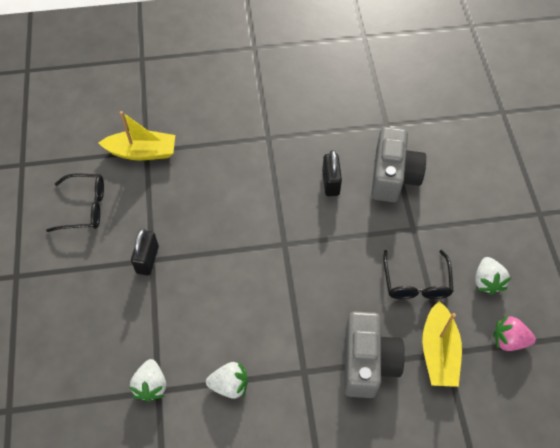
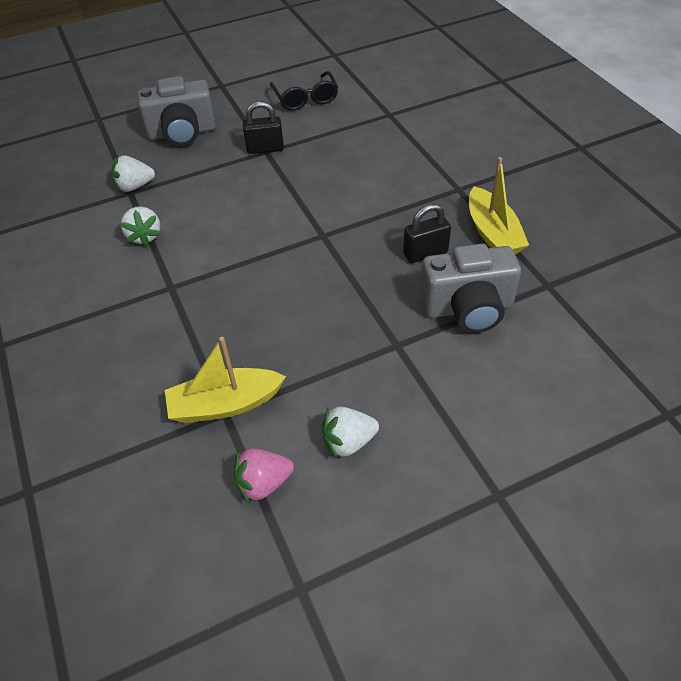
camera: 75 degrees right, 10 degrees down
(142, 152) = (386, 112): yellow boat -> yellow boat (492, 233)
(367, 362) = (194, 338): grey camera -> grey camera (182, 133)
(416, 283) = (316, 363): black glasses -> none
(509, 340) = (263, 483): pink strawberry -> pink strawberry turned 105 degrees counterclockwise

